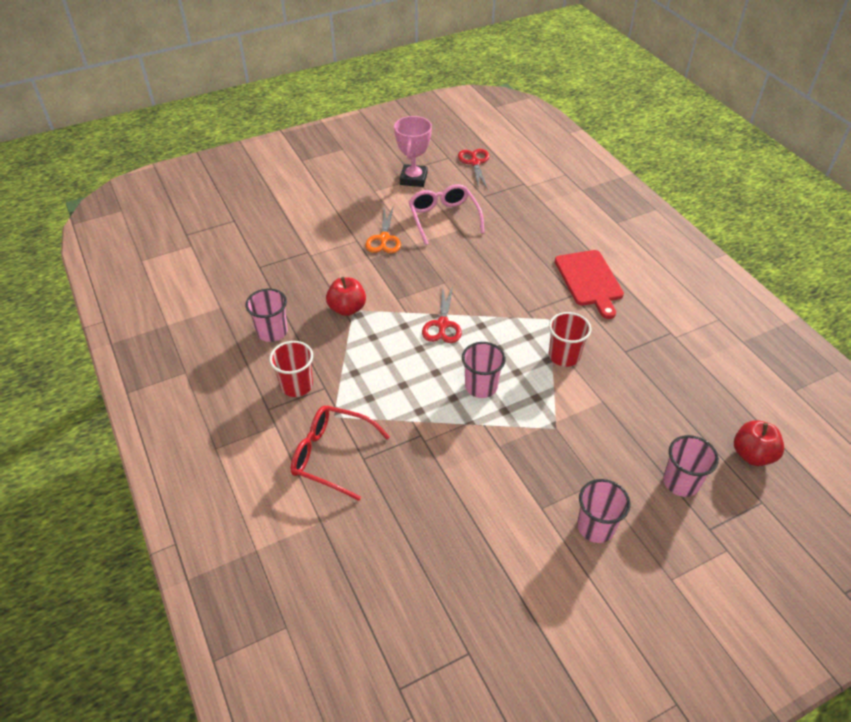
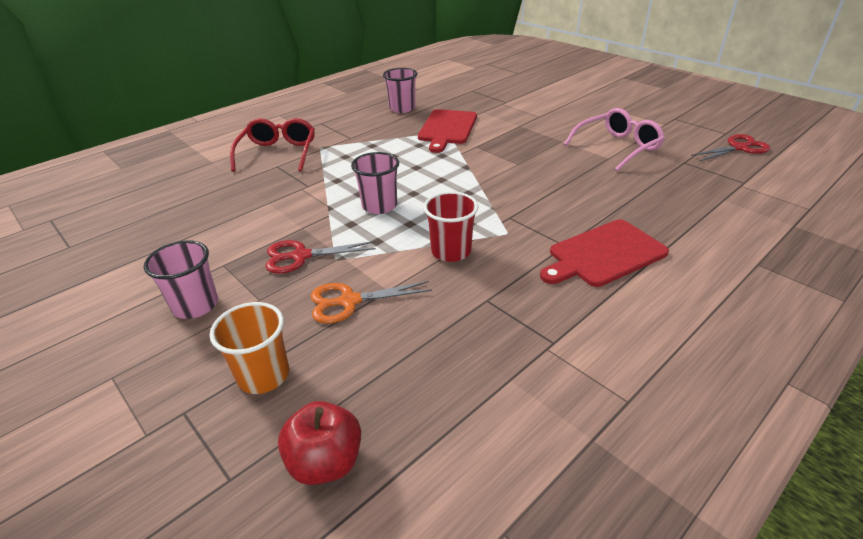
camera: 75 degrees right, 10 degrees down
(296, 385) = (348, 127): red cup -> none
(347, 309) = (447, 129): red apple -> red cutting board
(384, 239) = (554, 126): orange scissors -> orange scissors (349, 301)
(413, 179) = (662, 123): pink trophy -> none
(442, 324) = (455, 172): red scissors -> red scissors (301, 256)
(681, 482) = (263, 375): pink cup -> orange cup

